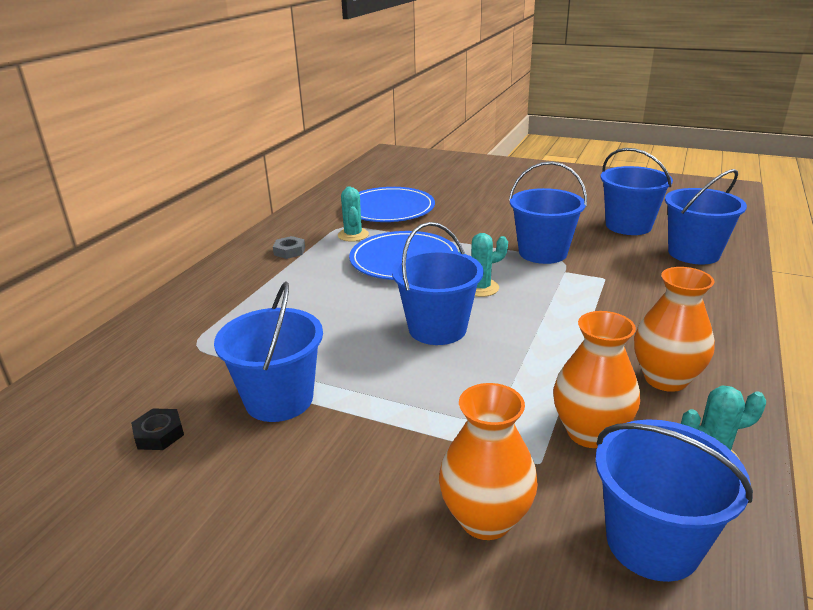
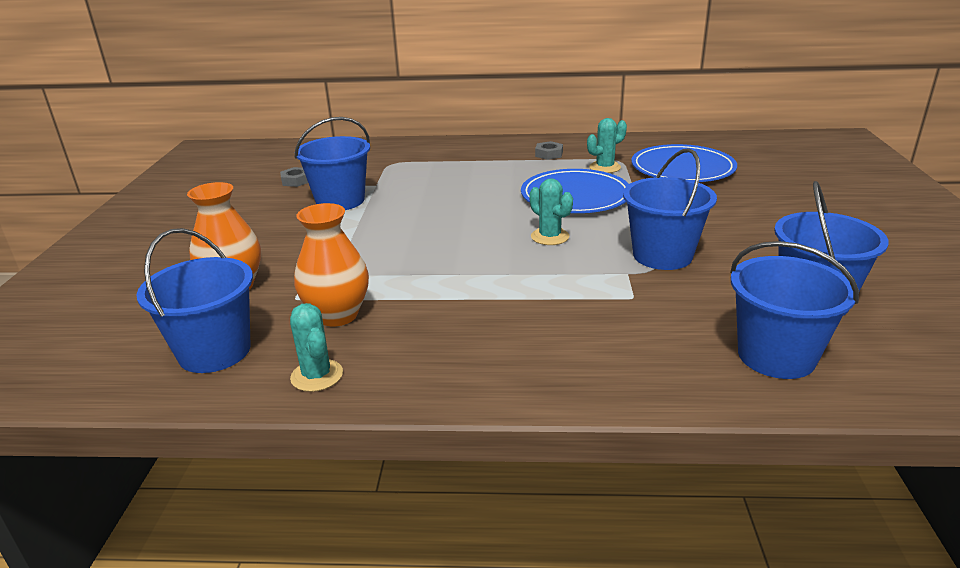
camera: 70 degrees right, 0 degrees up
(159, 434) = (296, 181): black nut -> grey nut
(437, 329) = (462, 231): blue bucket -> none
(665, 379) = (436, 347): orange vase -> none

